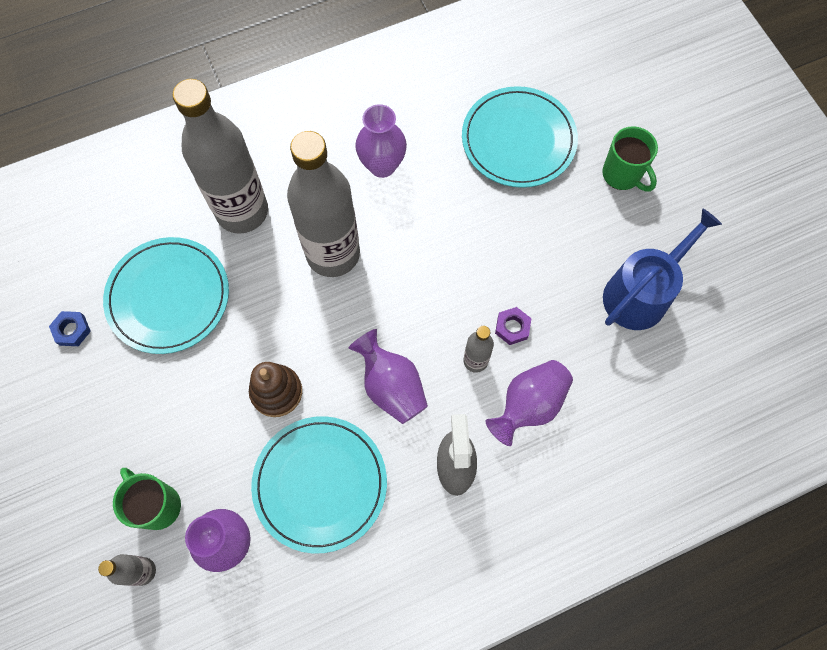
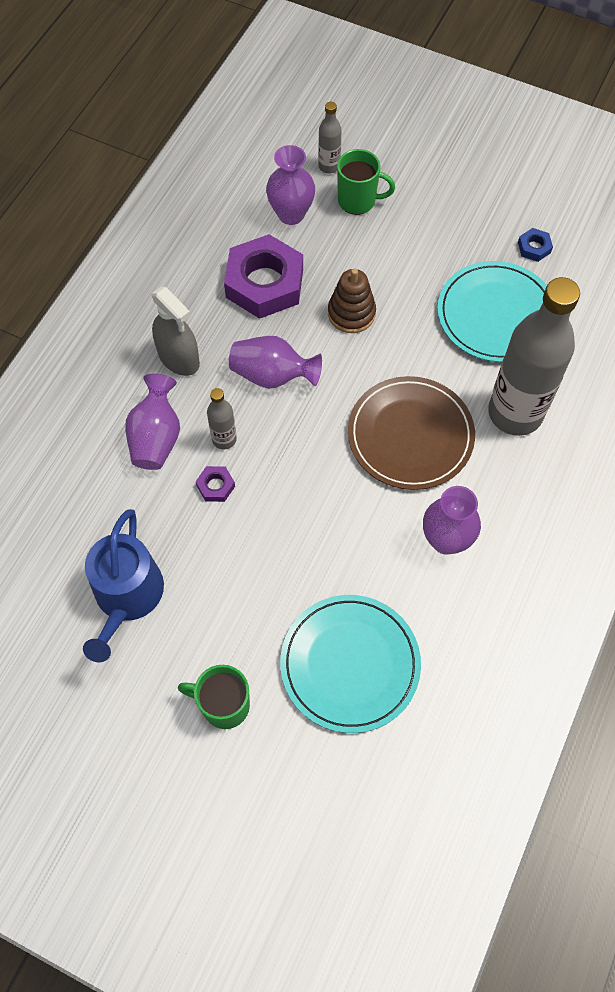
camera: 140 degrees right, 5 degrees down
(320, 484) = (264, 283): turquoise plate -> purple nut
(333, 254) = (410, 435): grey bottle -> brown plate

